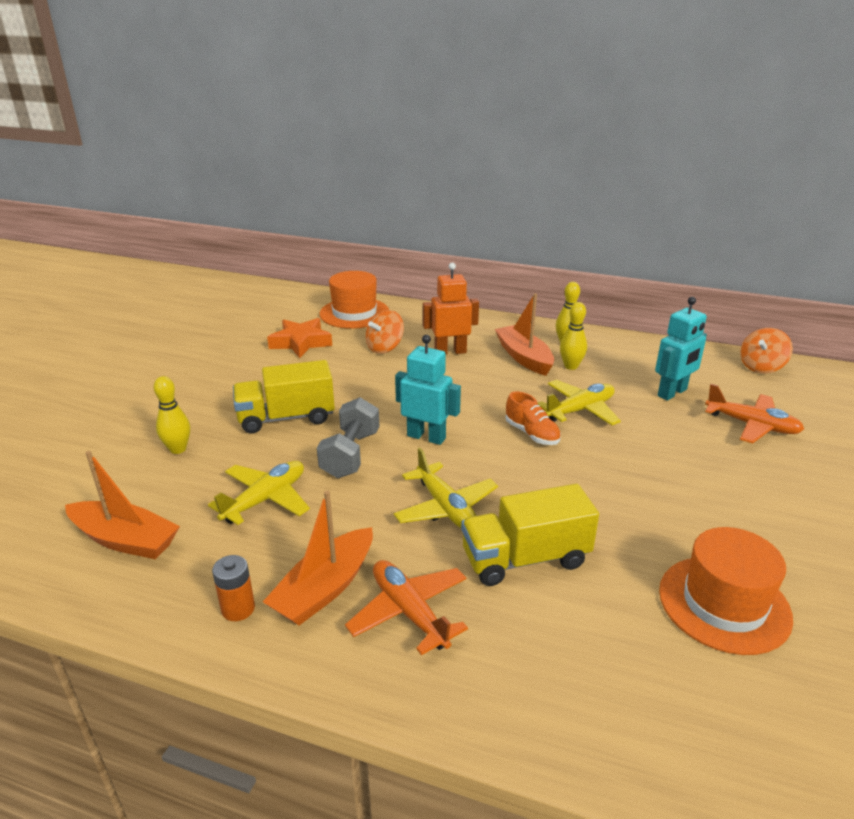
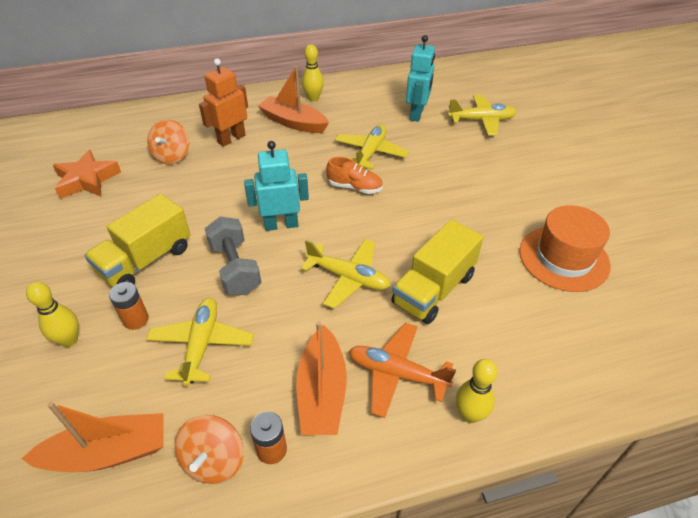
camera: 35 degrees left, 15 degrees up
(236, 457) = (136, 319): none -> orange battery
(354, 313) = (111, 131): orange hat -> none
(571, 366) = (333, 117): yellow bowling pin -> yellow bowling pin (469, 414)
(751, 425) = (481, 120): orange plane -> yellow plane
(761, 367) = (452, 72): orange spinning top -> orange spinning top (214, 460)

